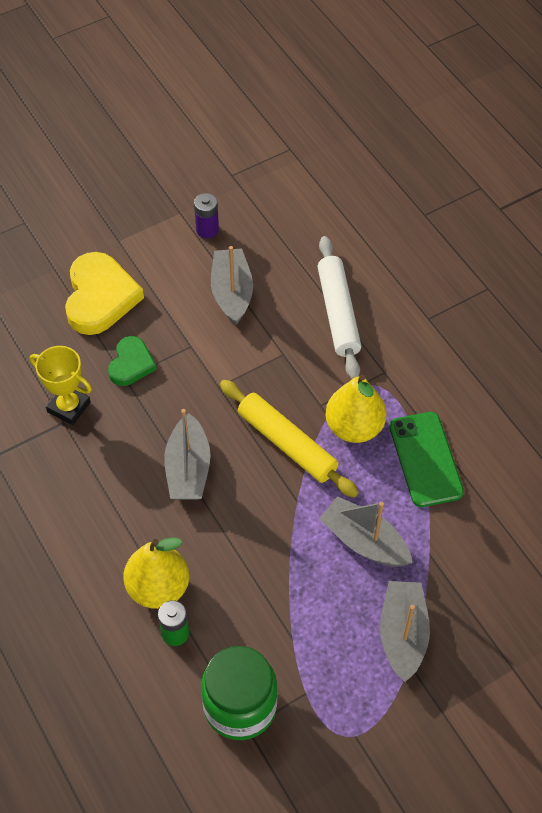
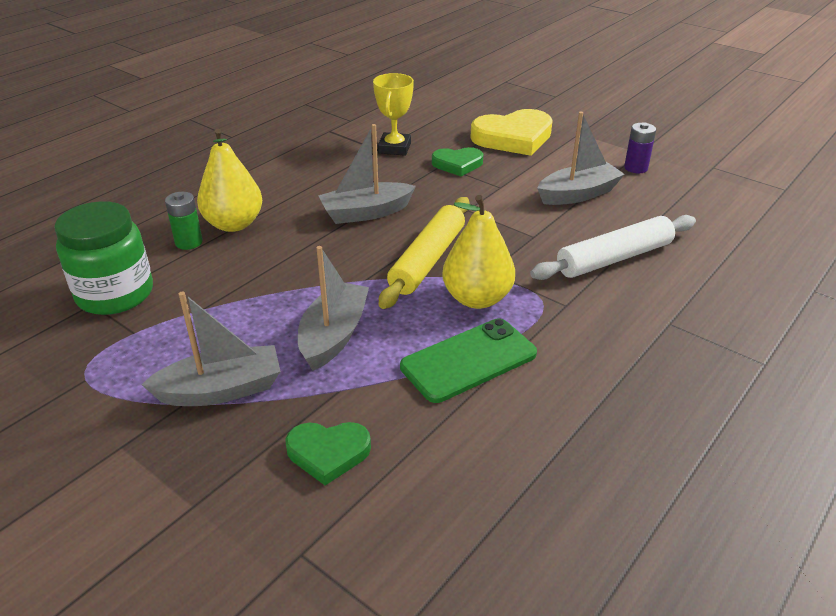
camera: 70 degrees right, 20 degrees down
(490, 575) = (328, 453): none -> green heart

